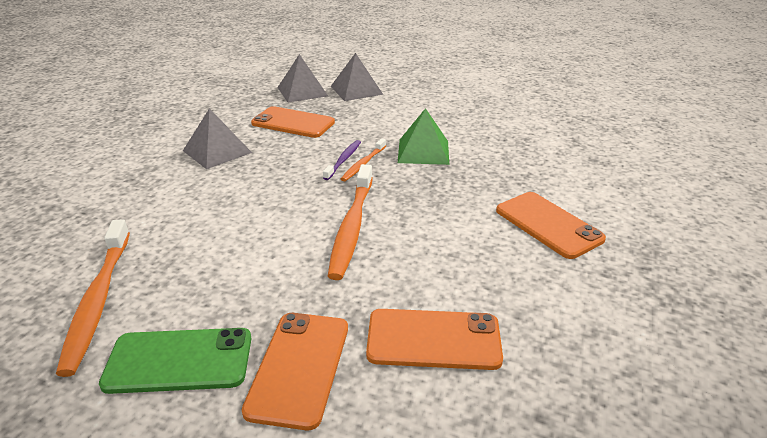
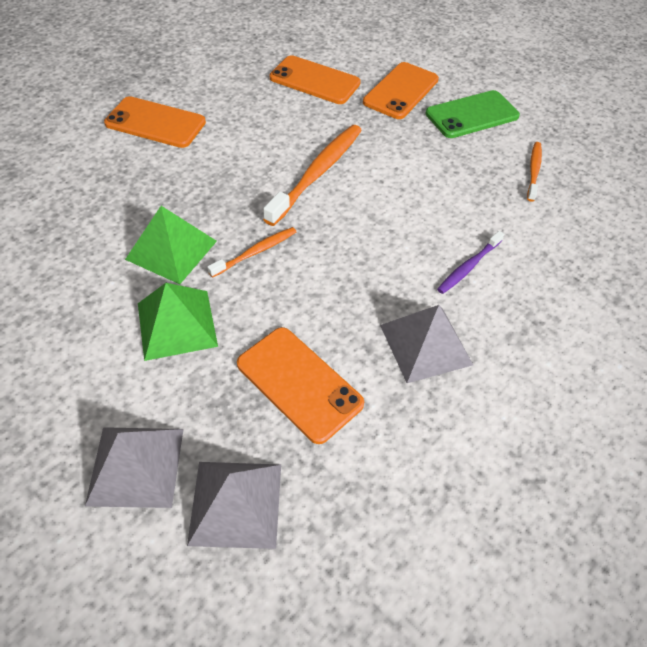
camera: 160 degrees left, 20 degrees up
(98, 301) = (534, 171): orange toothbrush -> orange toothbrush, size x0.55
(179, 360) = (472, 115): green phone -> green phone turned 45 degrees counterclockwise
(344, 160) = (273, 268): purple toothbrush -> purple toothbrush (468, 267)
(383, 126) = (176, 324): none -> green pyramid
(548, 225) = (155, 123): orange phone -> orange phone turned 60 degrees counterclockwise

